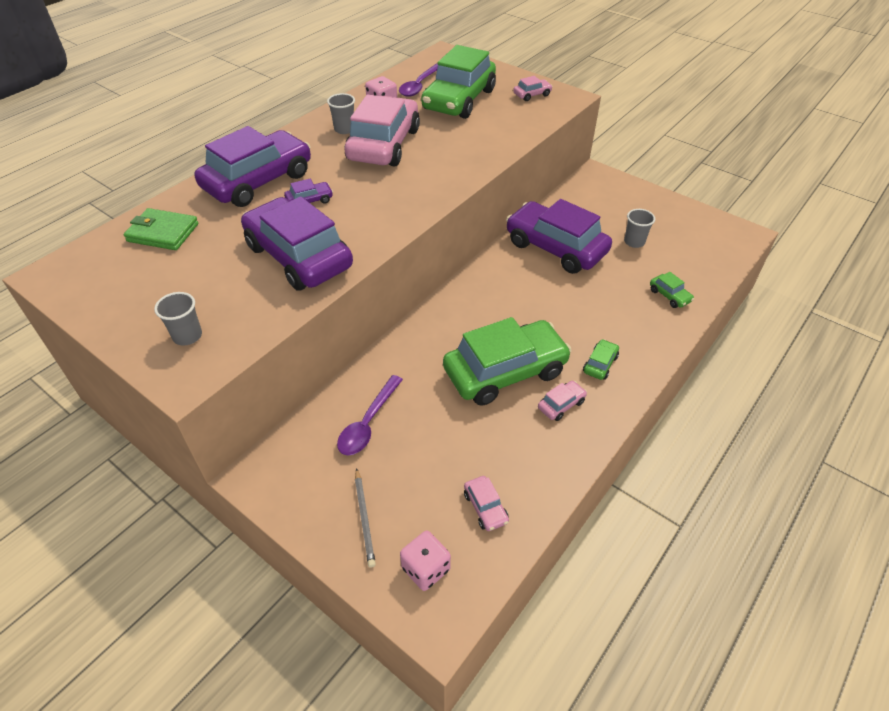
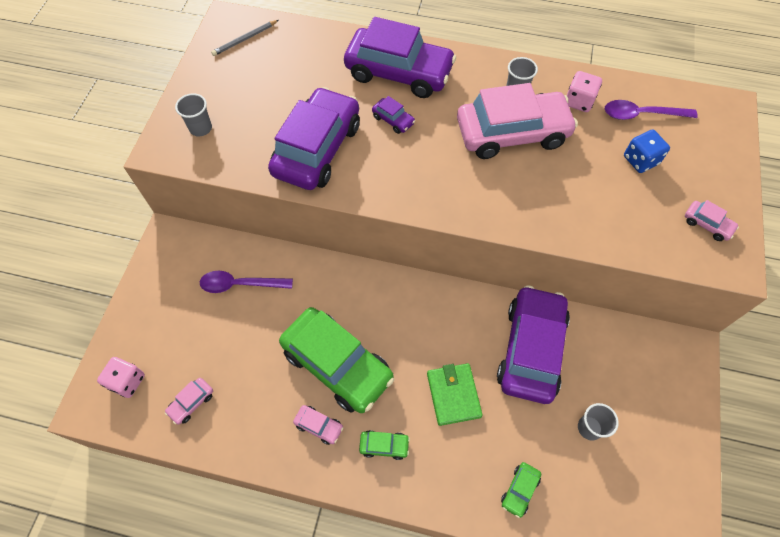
camera: 65 degrees right, 15 degrees up
(163, 232) = (302, 51): green wallet -> green wallet (453, 395)
(364, 518) = (155, 322): grey pencil -> grey pencil (245, 39)
(459, 100) = (640, 160): green car -> blue dice

